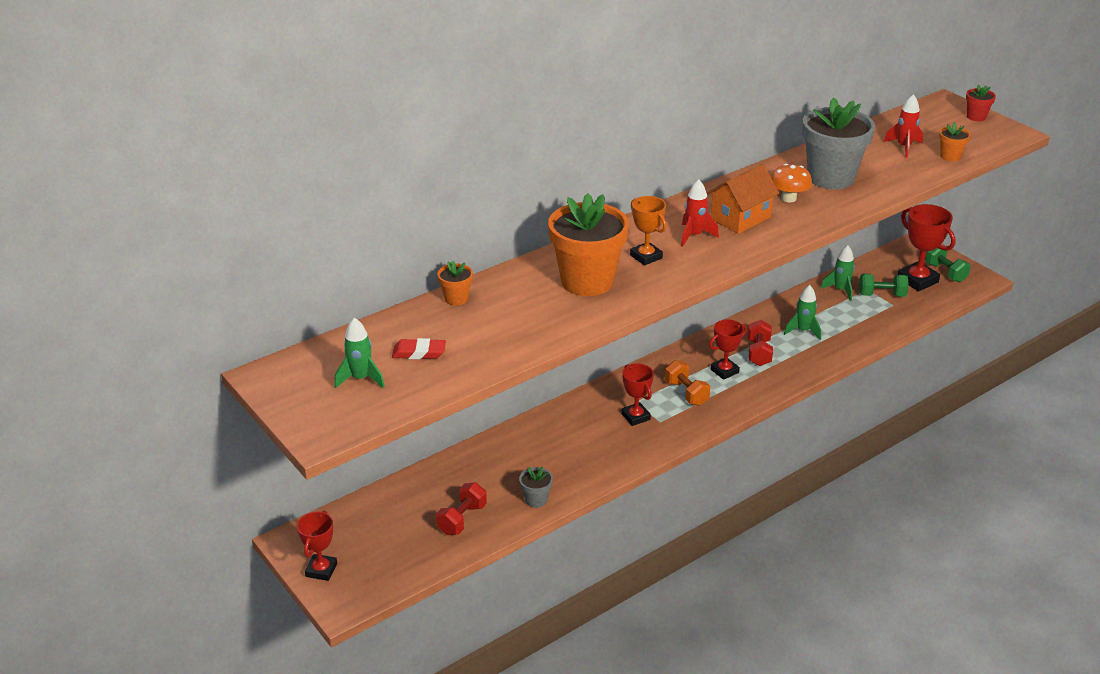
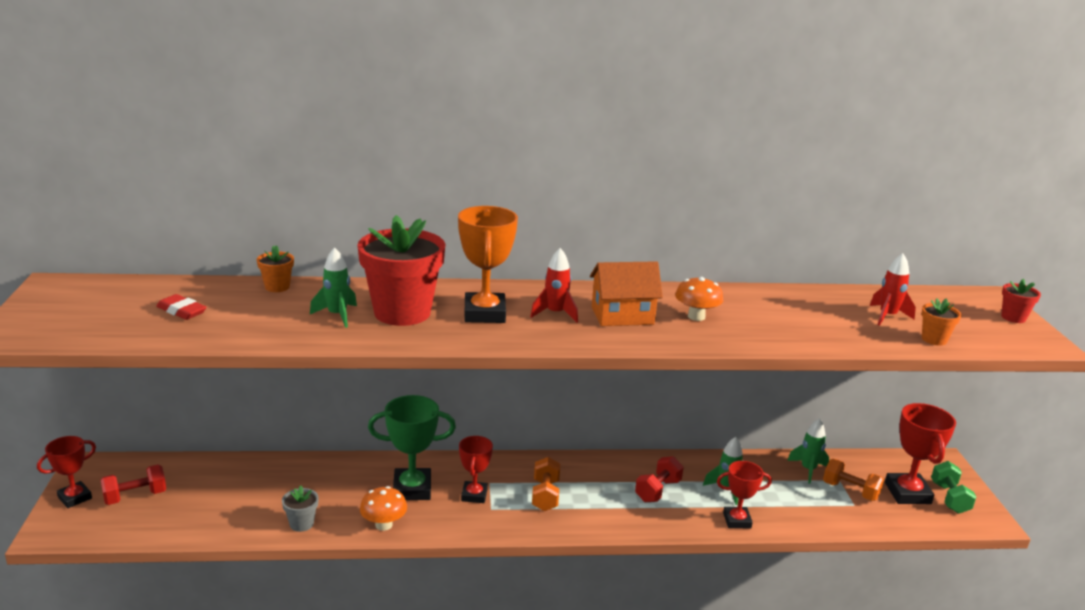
camera: 30 degrees right, 10 degrees down
(361, 379) = (109, 311): green rocket -> green rocket (337, 315)
(462, 519) = (224, 510): red dumbbell -> red dumbbell (135, 496)
(584, 433) = (412, 489): none -> green trophy
(587, 281) = (402, 312): orange flower pot -> red flower pot
(598, 471) = (383, 525): none -> orange mushroom
(646, 257) = (484, 313): orange trophy -> orange trophy, size x1.57
(724, 371) = (605, 492): red trophy -> red trophy (737, 520)
(830, 178) = (766, 315): grey flower pot -> none
(881, 295) = (850, 491): green dumbbell -> orange dumbbell

